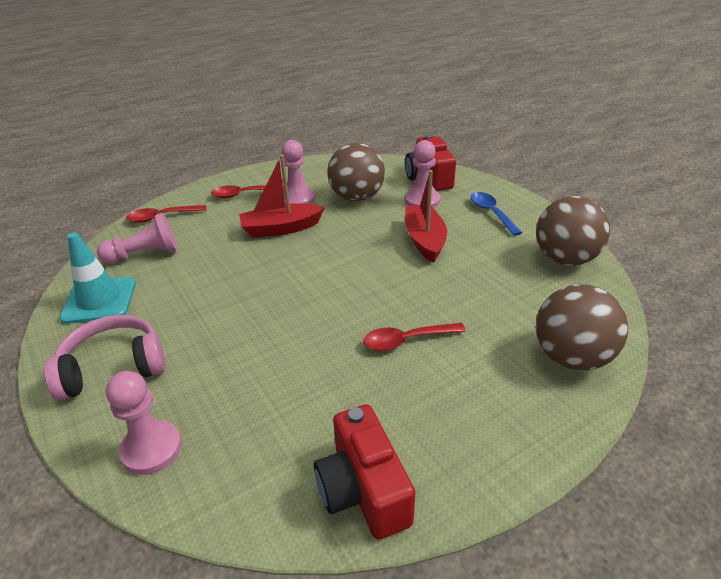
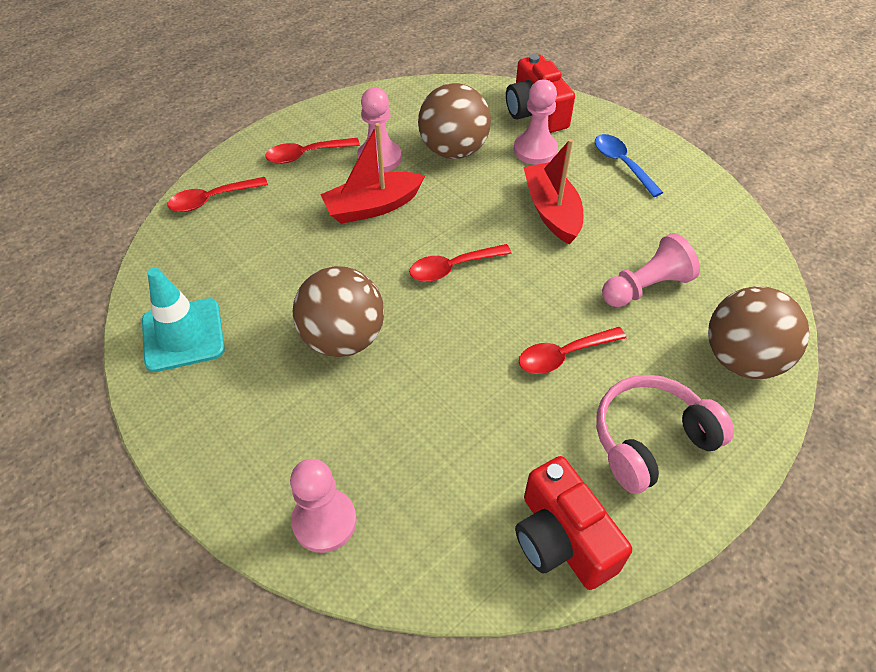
camera: 10 degrees left, 15 degrees up
(113, 367) = (239, 426): pink headphones -> pink headphones (650, 440)
(145, 254) = (213, 261): pink pawn -> pink pawn (646, 287)
(330, 272) = (452, 268): none -> red spoon
(565, 259) = (716, 227): brown ball -> brown ball (343, 338)

